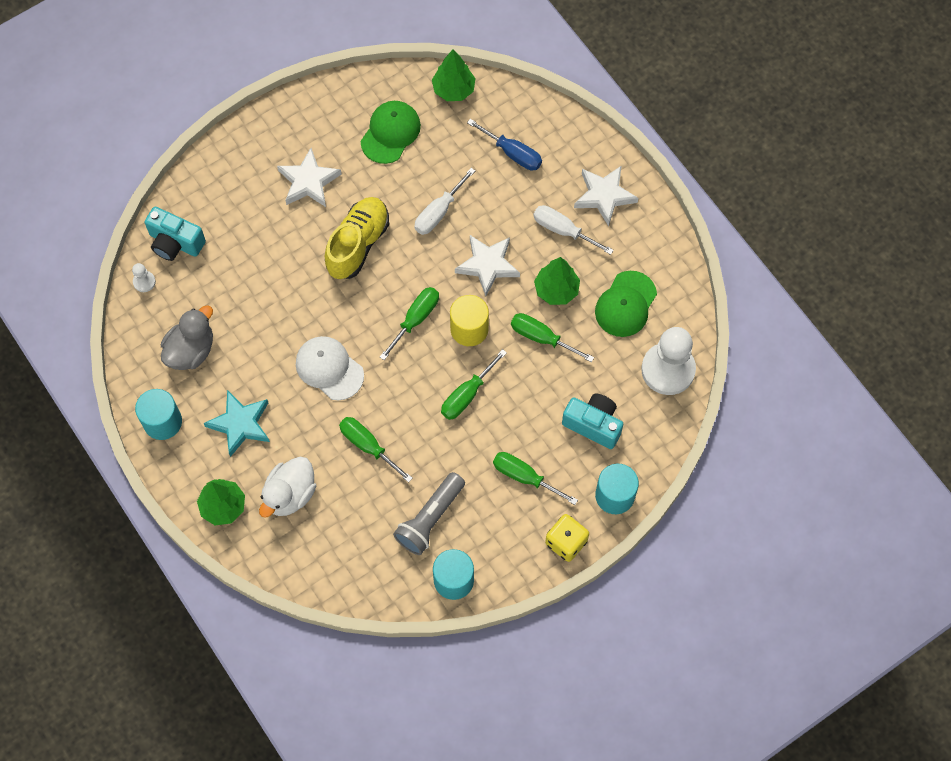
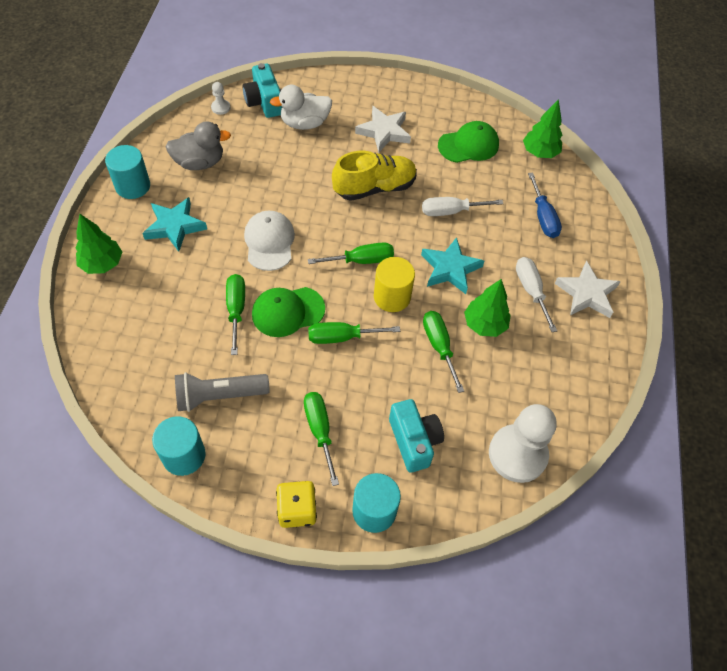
camera: 40 degrees right, 10 degrees down
(290, 494) = (150, 294): white duck -> white duck (304, 123)
(488, 265) = (450, 269): white star -> turquoise star
(625, 304) = (530, 378): green cap -> green cap (288, 311)

